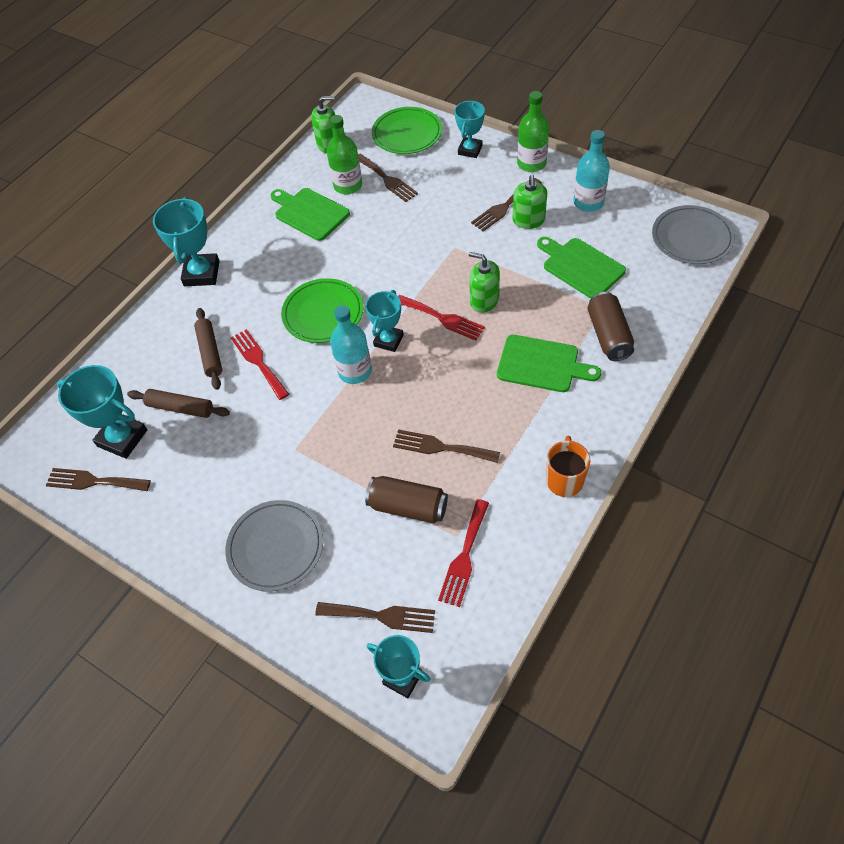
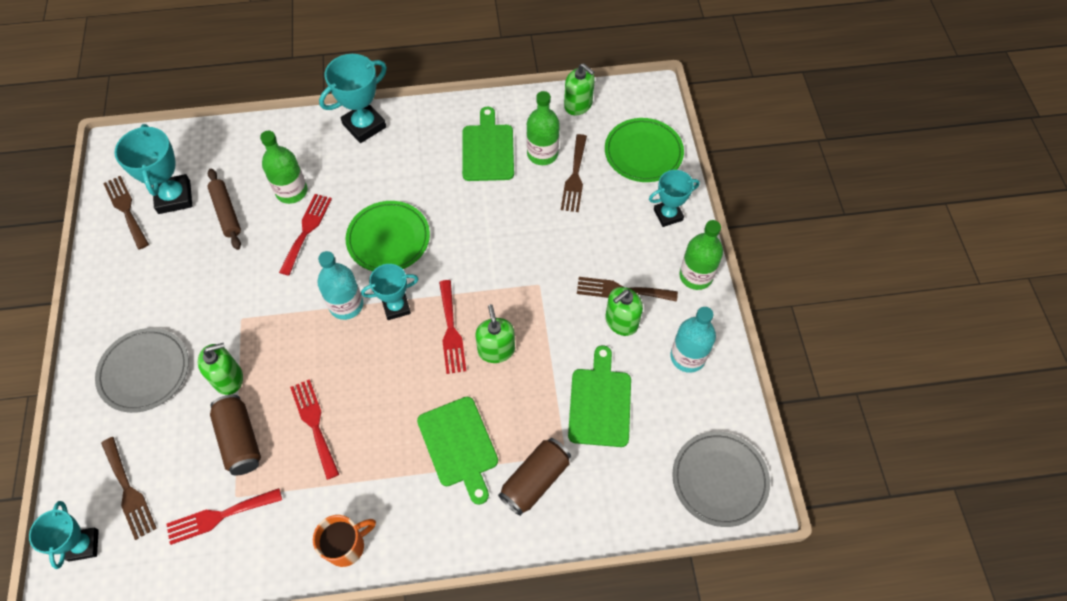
camera: 45 degrees right, 5 degrees up
(210, 352) = (291, 191): brown rolling pin -> green bottle
(342, 486) = (228, 378): none -> green soap dispenser
(441, 447) = (314, 424): brown fork -> red fork

